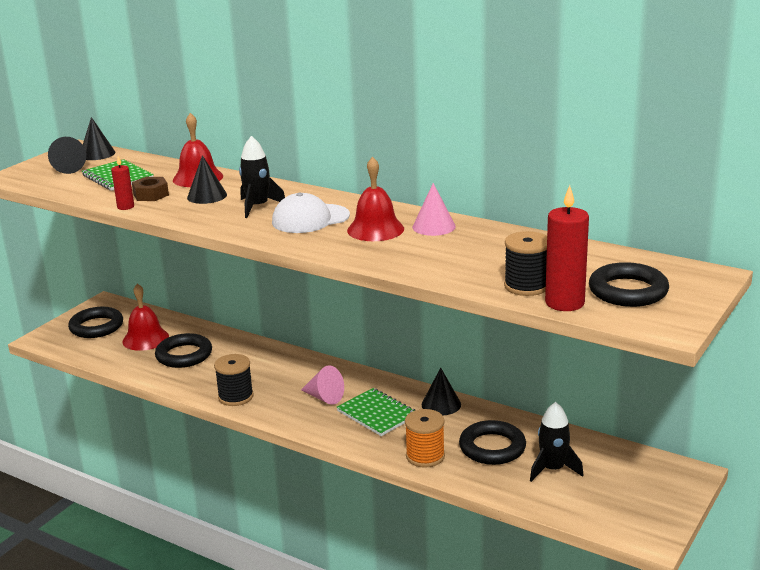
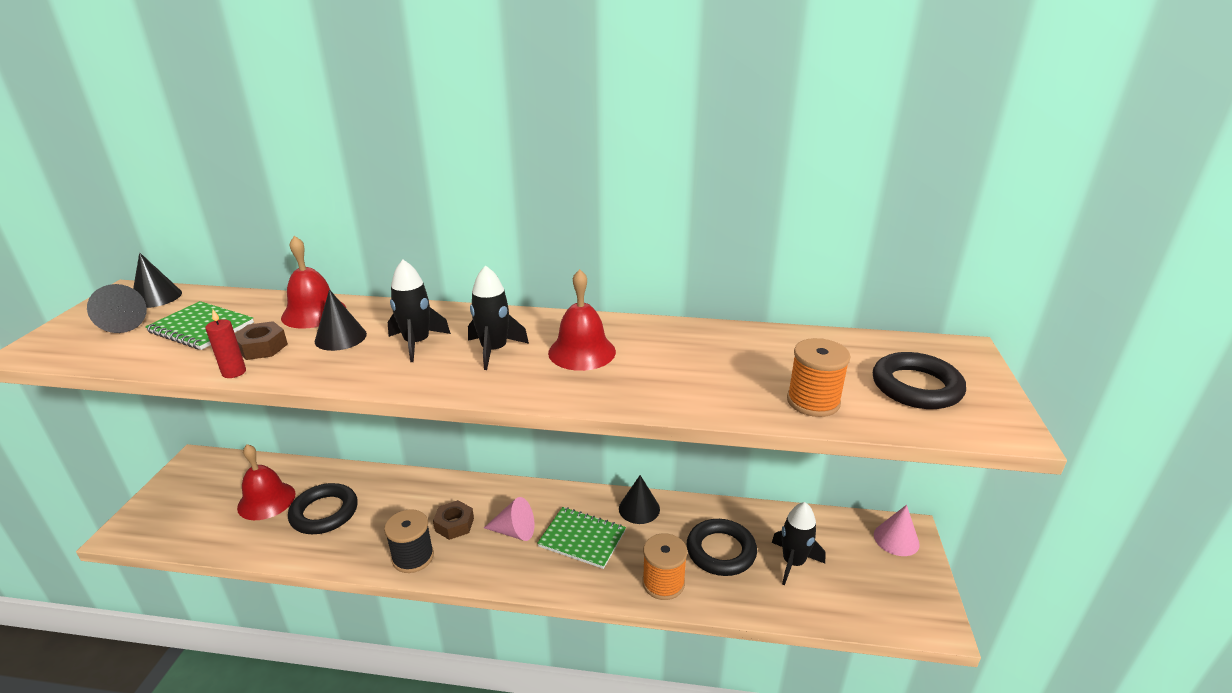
camera: 25 degrees left, 5 degrees up
(96, 327) = (195, 497): black ring -> none
(279, 383) = (454, 524): none -> brown nut
(310, 219) = (494, 350): white cap -> black rocket
(434, 226) = (643, 337): pink cone -> pink cone (896, 539)
(526, 286) = (813, 401): black spool -> orange spool
(564, 303) = (874, 417): red candle -> none

